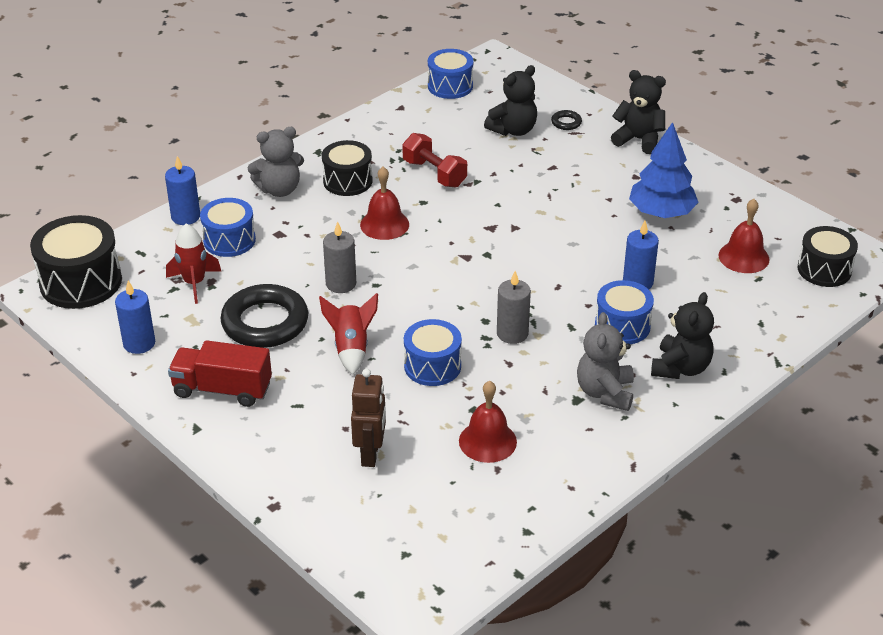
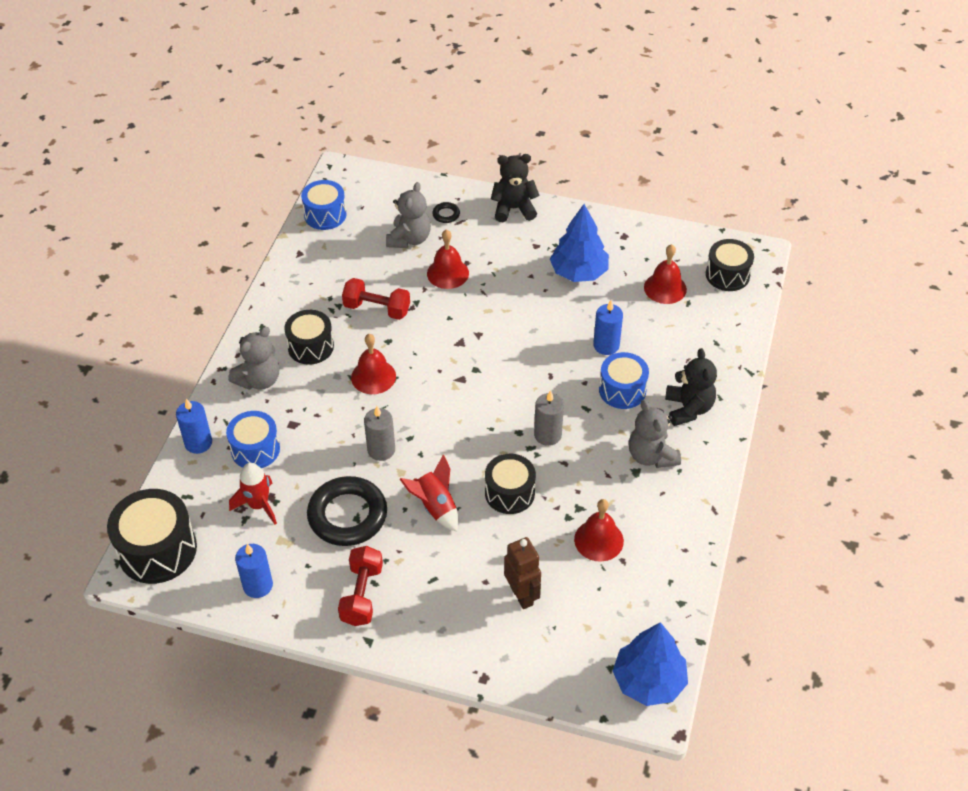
camera: 30 degrees left, 10 degrees up
(222, 389) = (362, 595): red truck -> red dumbbell
(432, 366) = (509, 493): blue drum -> black drum
(434, 583) = (648, 681): none -> blue tree
(513, 130) = (409, 239): black teddy bear -> grey teddy bear
(527, 169) = (448, 273): none -> red bell

